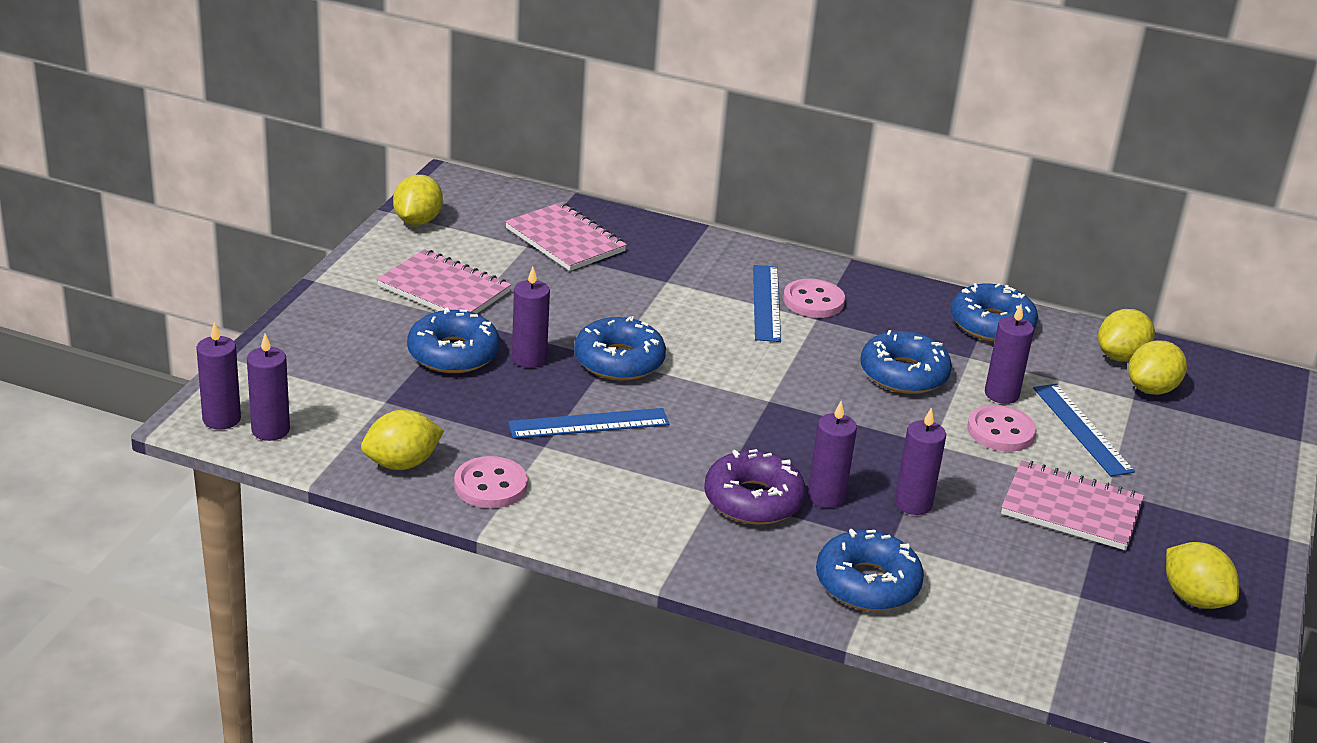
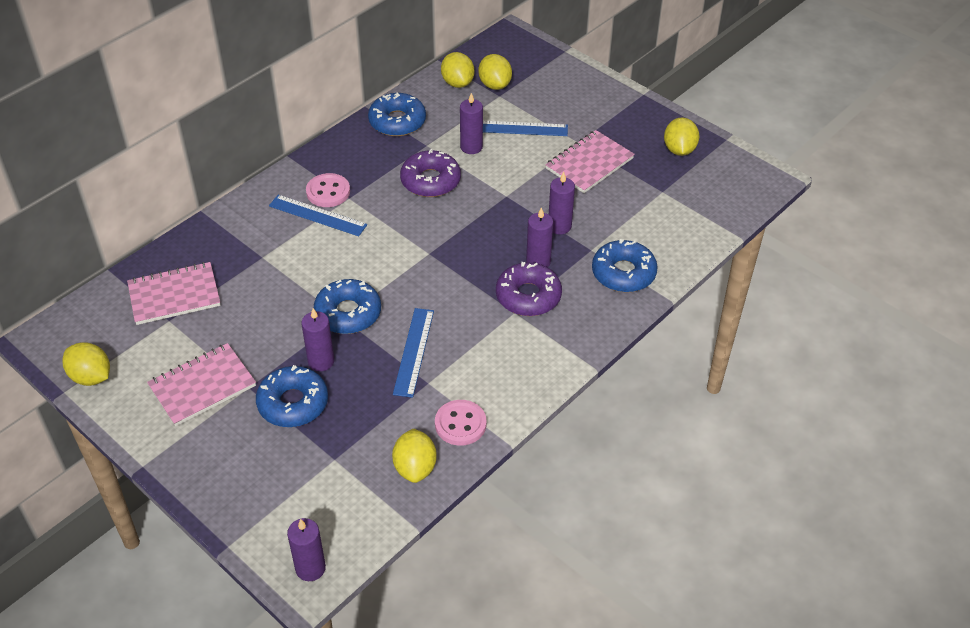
camera: 65 degrees left, 15 degrees up
(270, 430) = (339, 539): purple candle -> none
(903, 374) = (430, 181): blue donut -> purple donut
(1000, 431) = (507, 162): pink button -> none
(1194, 599) = (679, 150): yellow lemon -> yellow lemon turned 75 degrees counterclockwise

